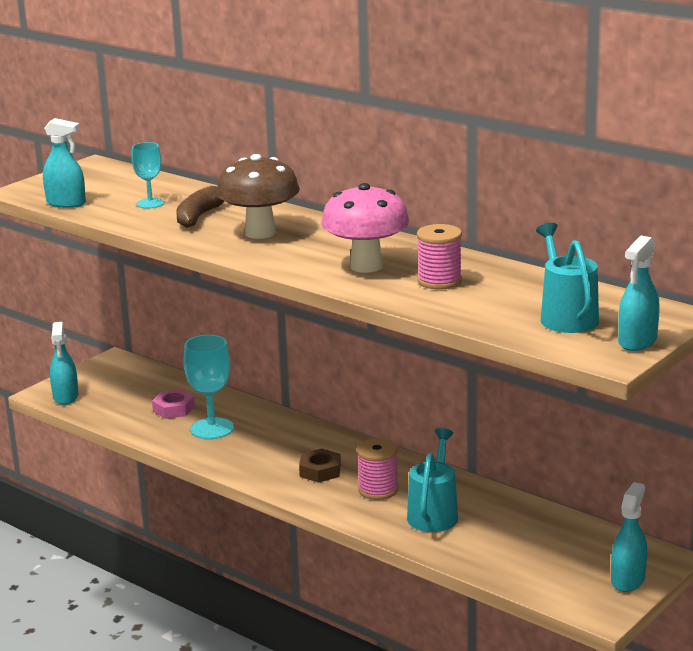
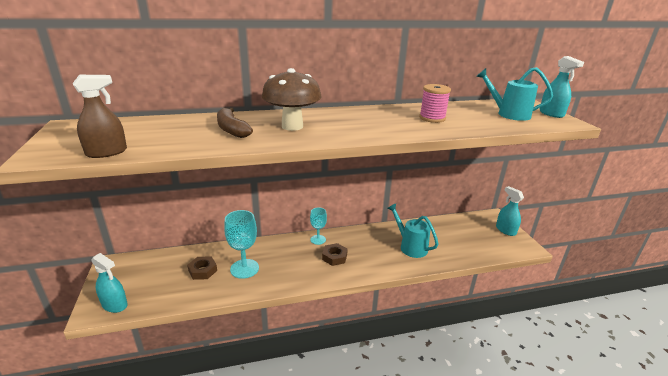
camera: 55 degrees left, 5 degrees up
(66, 203) = (107, 152): turquoise spray bottle -> brown spray bottle
(150, 203) = (178, 133): turquoise goblet -> turquoise goblet (318, 239)
(173, 409) = (202, 271): pink nut -> brown nut
(366, 266) = (387, 123): pink mushroom -> none
(378, 490) = (372, 250): pink spool -> none

